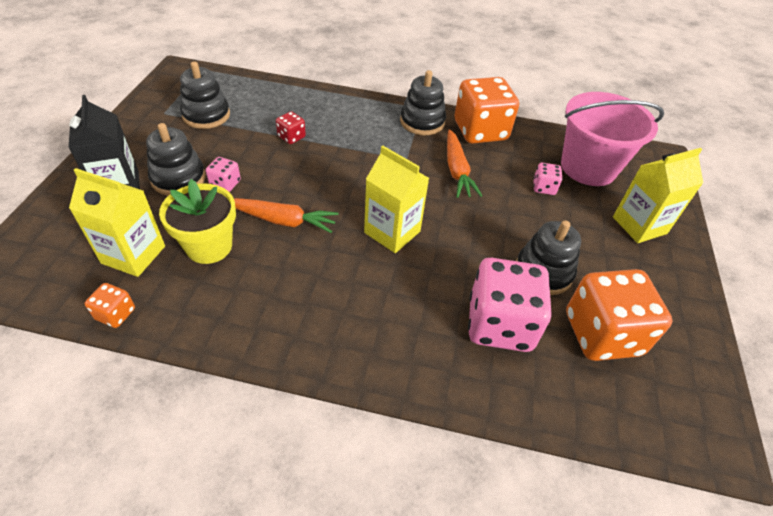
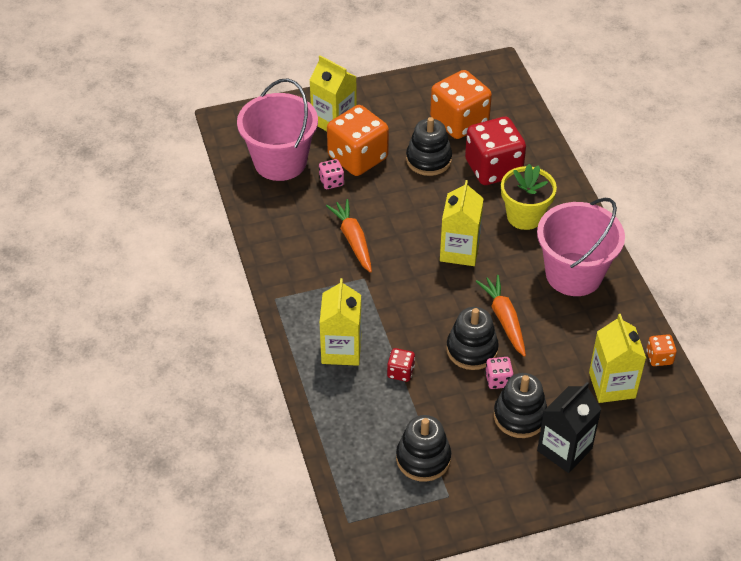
camera: 115 degrees left, 0 degrees up
(209, 246) = (566, 347): yellow flower pot -> yellow flower pot (524, 216)
(287, 306) = (573, 274): none -> pink bucket
(342, 118) = (341, 350): none -> yellow carton
(422, 122) = (298, 289): black stacking toy -> black stacking toy (472, 350)
(457, 170) = (353, 240): orange carrot -> orange carrot turned 75 degrees counterclockwise
(480, 131) = (280, 244): orange dice -> orange dice (357, 158)
(500, 324) = (493, 168): pink dice -> red dice

